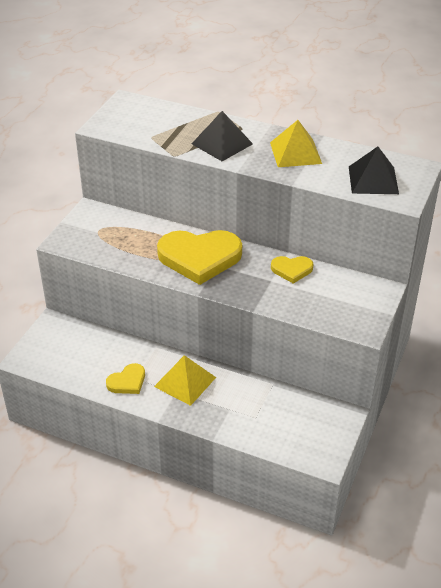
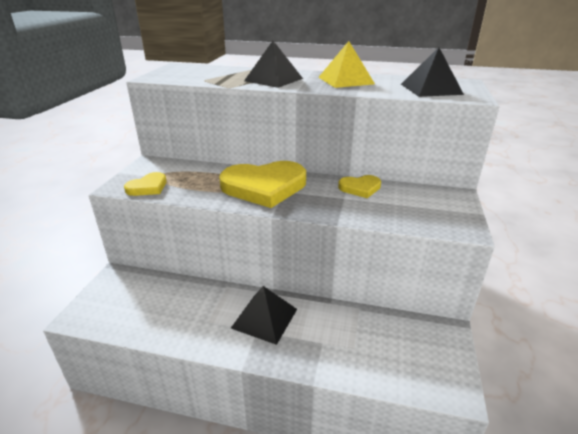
camera: 10 degrees left, 10 degrees down
(127, 381) = (199, 326): yellow heart -> yellow heart (148, 187)
(185, 382) = (264, 318): yellow pyramid -> black pyramid

